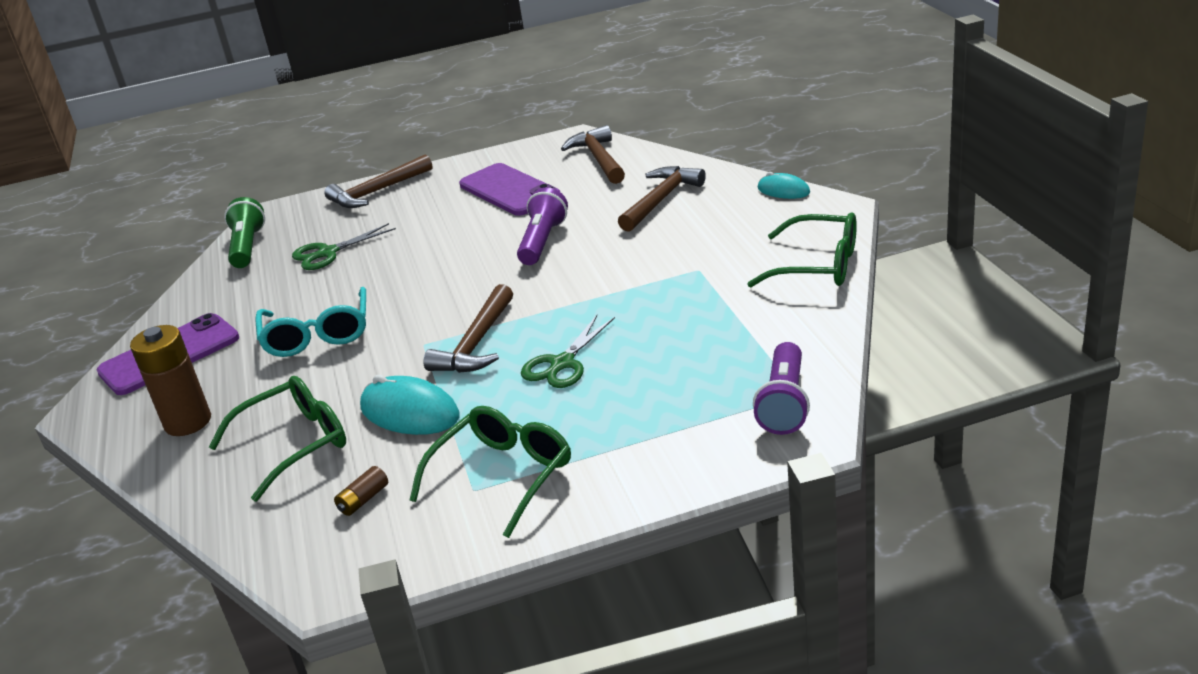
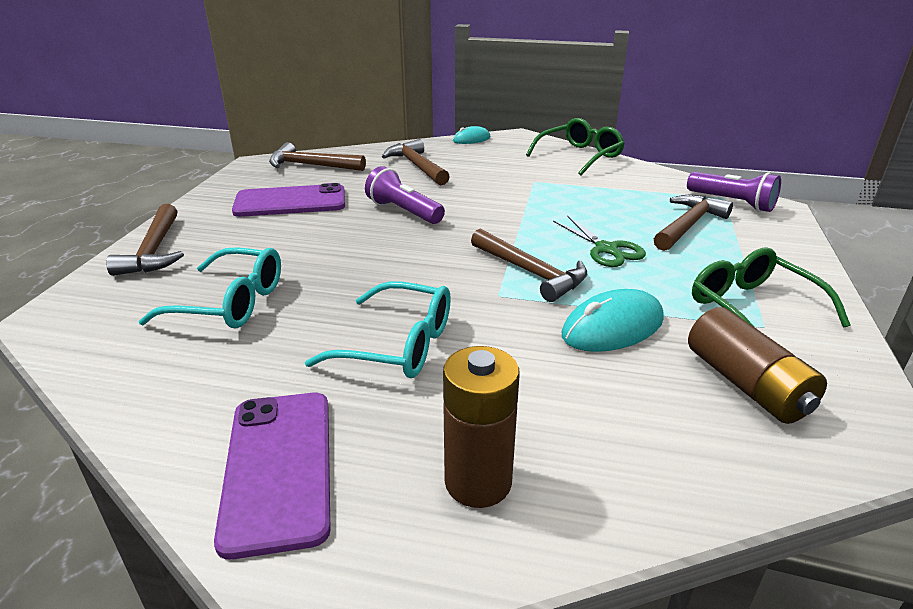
camera: 65 degrees left, 0 degrees up
(247, 247) = (104, 348): green flashlight -> none
(293, 445) = (609, 407): green glasses -> none
(327, 253) = (229, 303): green scissors -> turquoise glasses
(363, 500) = (747, 384): brown battery -> brown battery, size x2.21
(676, 392) = (688, 225): none -> brown hammer

